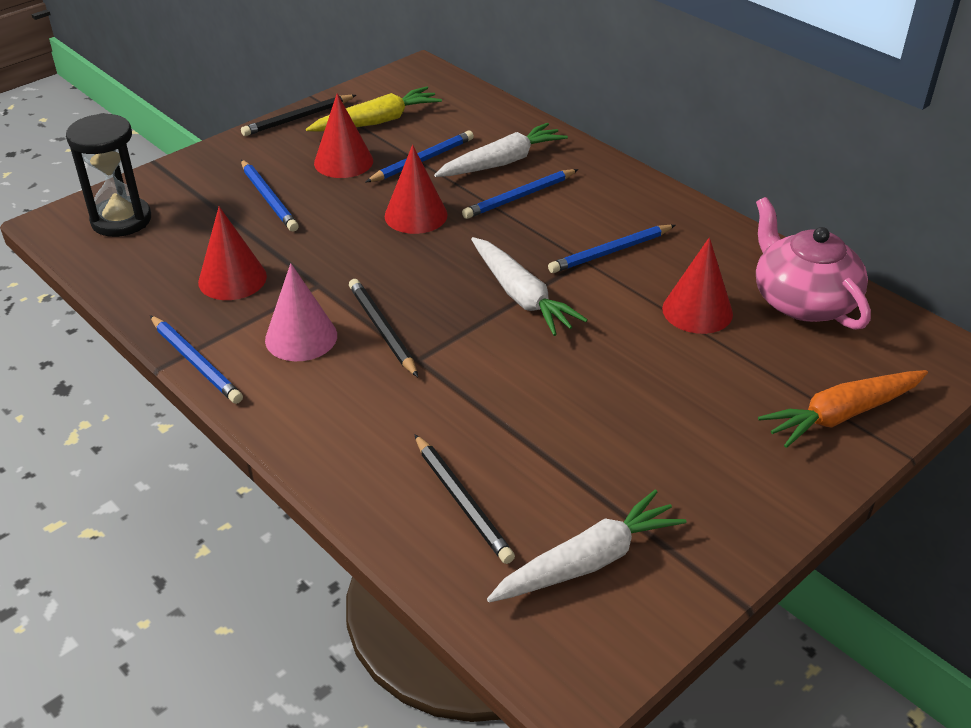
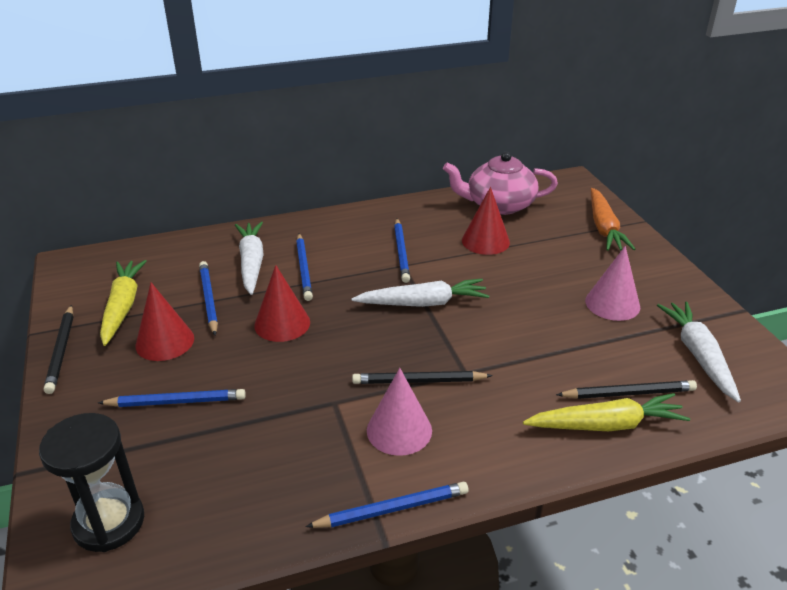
camera: 65 degrees left, 5 degrees down
(232, 279) = (284, 455): red cone -> none
(392, 490) = (606, 425): none -> yellow carrot
(646, 456) = (612, 303): none -> pink cone

